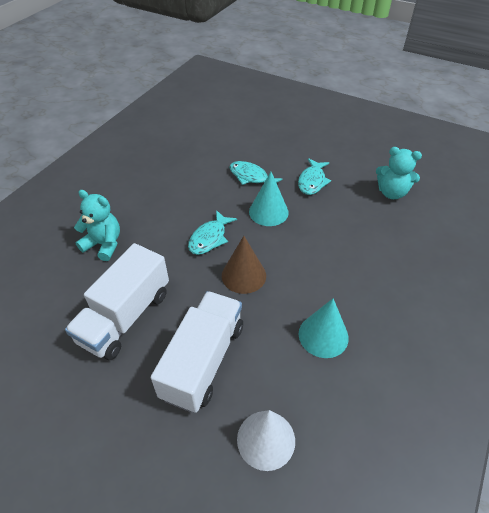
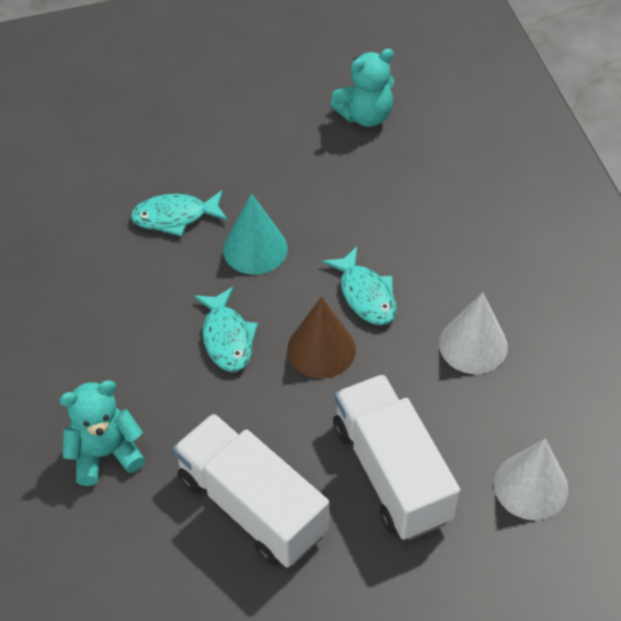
camera: 45 degrees left, 5 degrees up
(125, 317) = (252, 506): white truck -> white truck turned 150 degrees clockwise
(312, 181) = (259, 166): turquoise fish -> turquoise fish (365, 295)
(323, 335) = (473, 345): turquoise cone -> white cone

